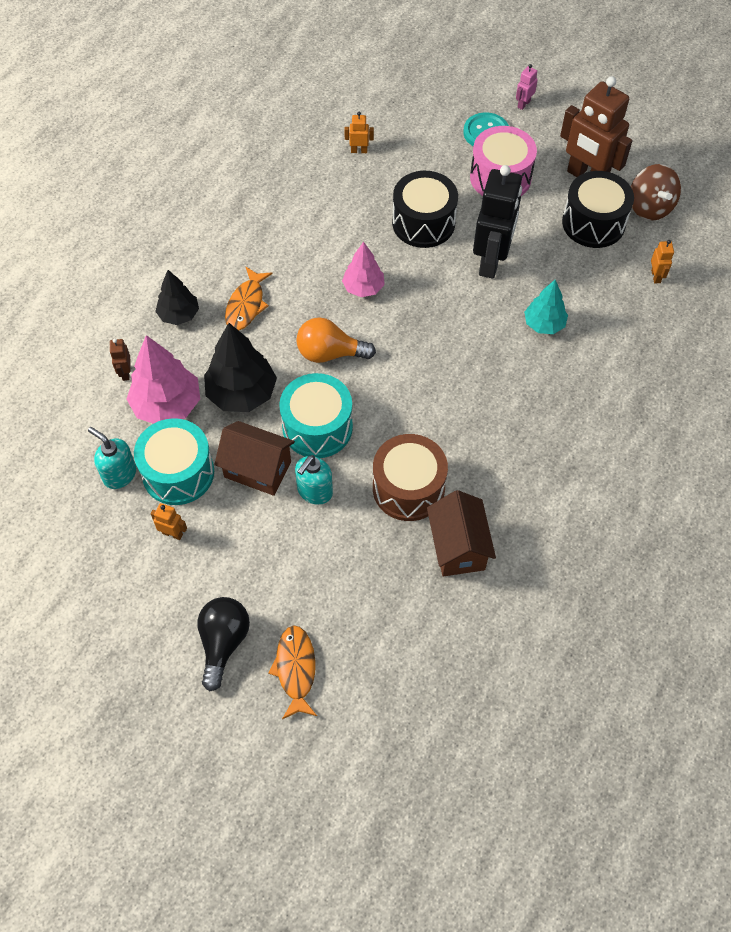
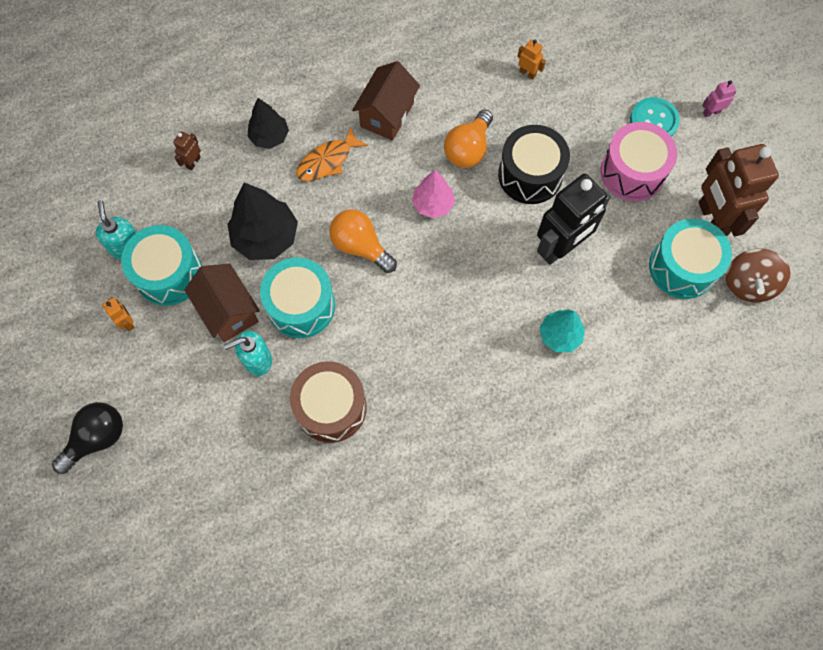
camera: 35 degrees right, 10 degrees up
(167, 405) = (203, 210): pink tree -> none
(295, 669) = (131, 498): orange fish -> none
(358, 231) = (468, 149): none -> orange light bulb
(458, 547) = (330, 486): brown house -> brown house (387, 115)
(593, 223) = (682, 267): black drum -> turquoise drum
(656, 276) = (698, 354): orange robot -> none

